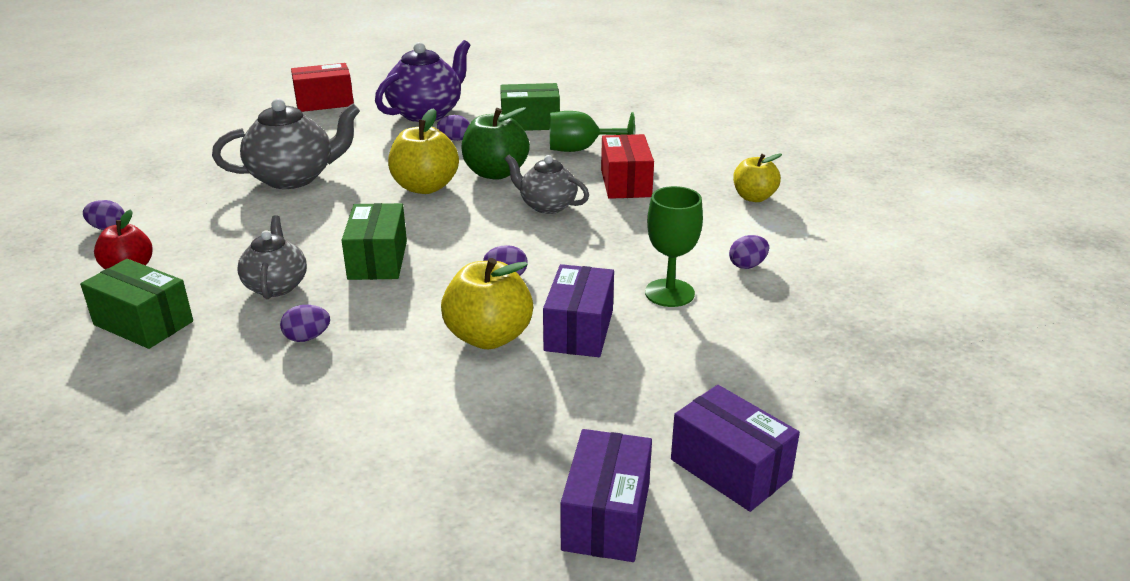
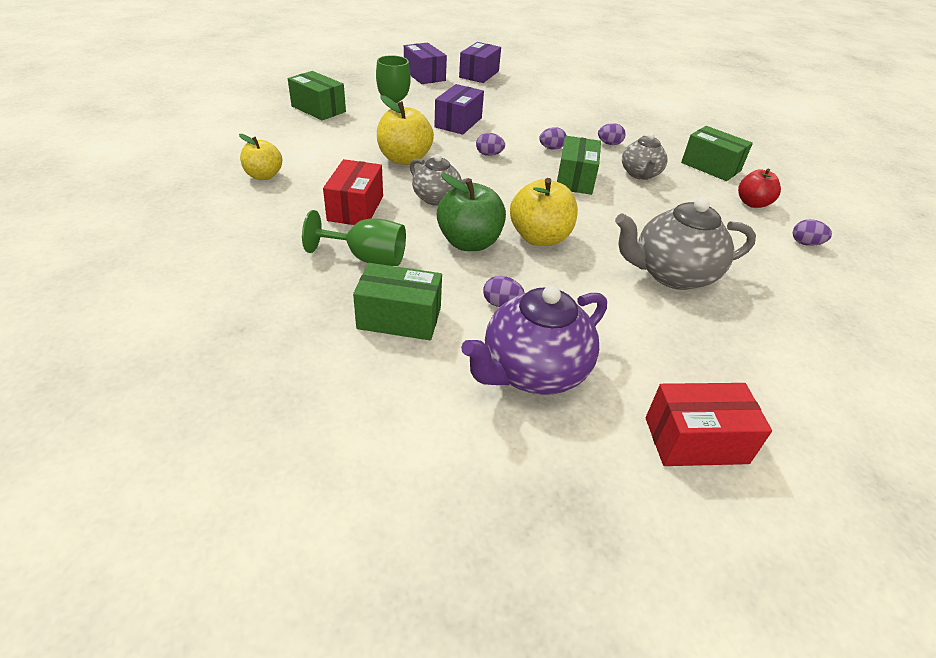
camera: 170 degrees left, 10 degrees up
(489, 337) = (508, 128): yellow apple -> yellow apple (404, 159)
(747, 265) = (331, 134): purple egg -> purple egg (551, 148)
(820, 309) = (318, 109): none -> green box

